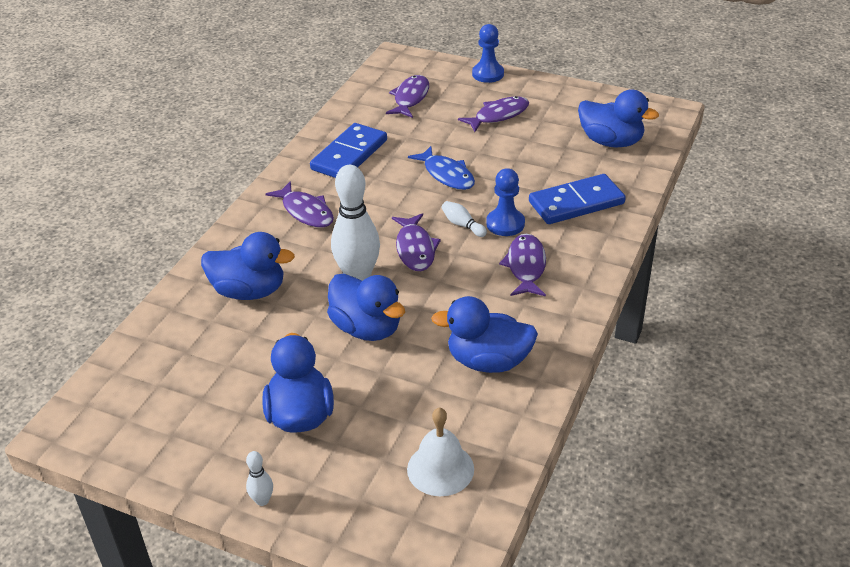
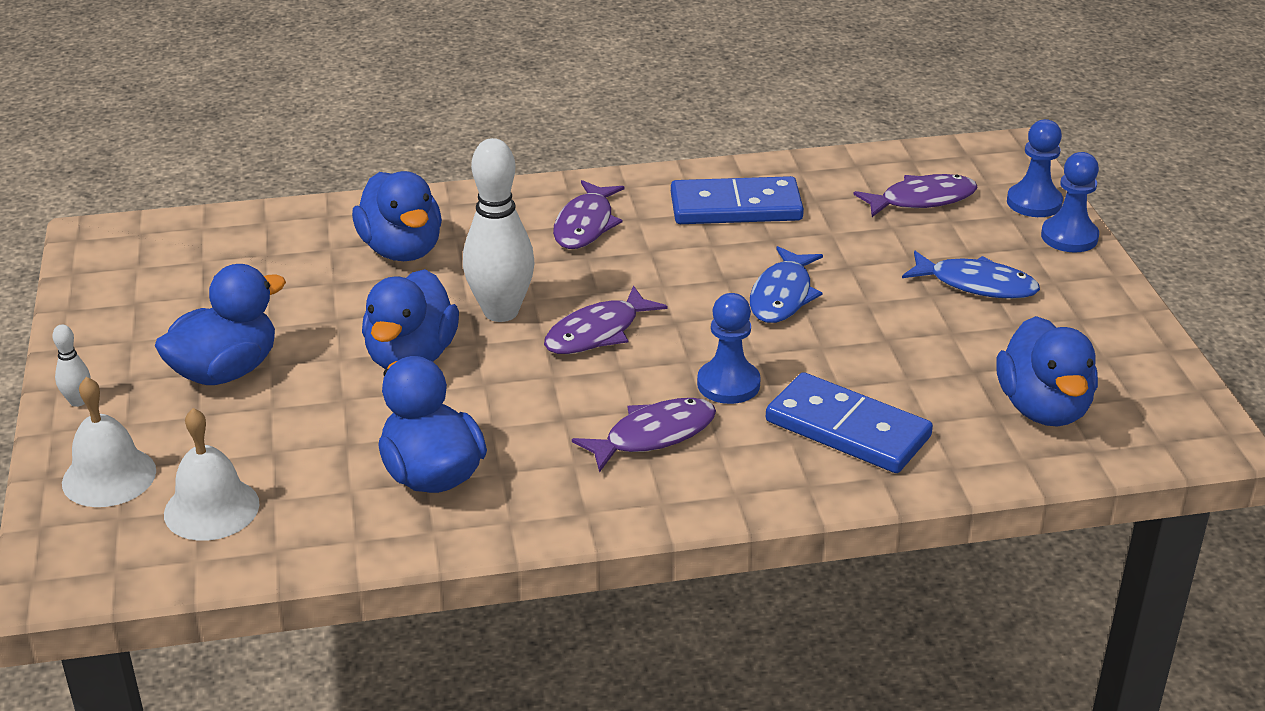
camera: 55 degrees right, 5 degrees down
(363, 509) = (109, 476): none -> white bell
(449, 70) = (1034, 203): none -> blue pawn
(462, 225) = (687, 350): white bowling pin -> none
(498, 115) = (976, 284): purple fish -> blue fish

